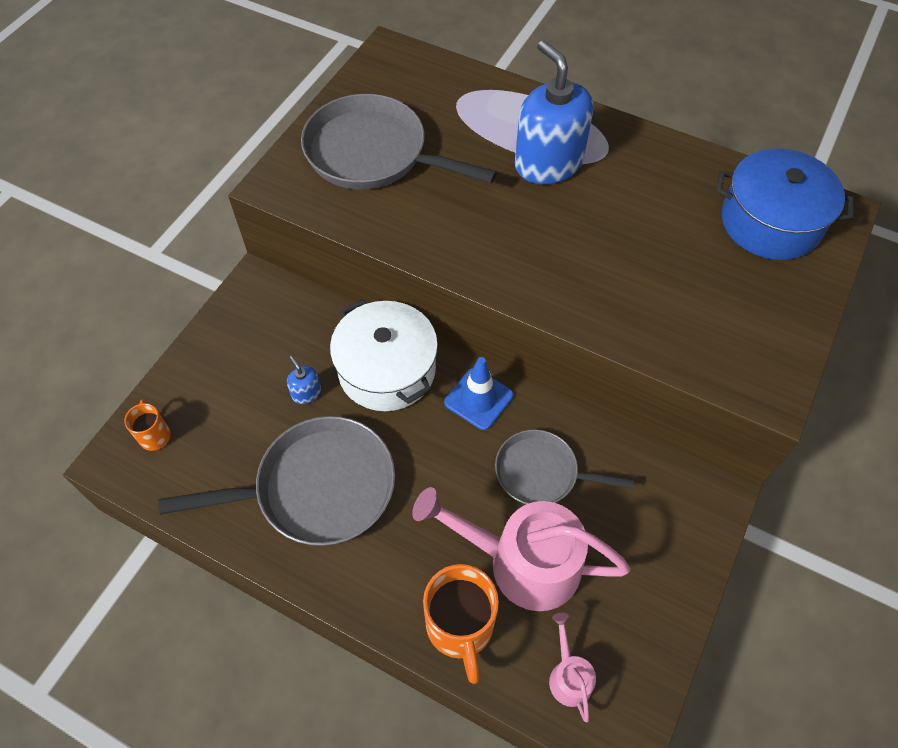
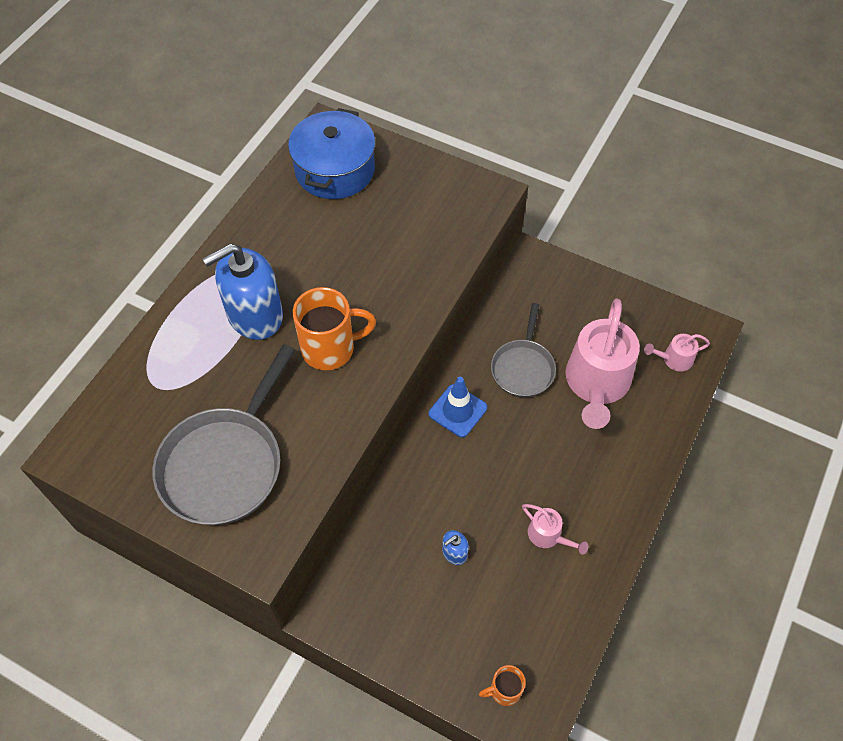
camera: 90 degrees left, 0 degrees up
(317, 488) = (548, 535): grey pan -> pink watering can
(386, 370) = (429, 484): white pot -> none
(460, 627) = (650, 426): orange mug -> orange mug (330, 348)

